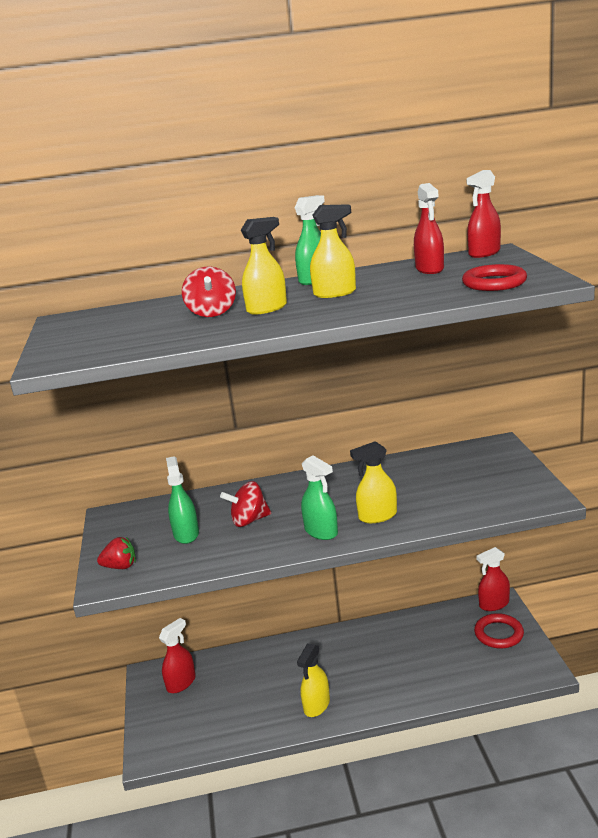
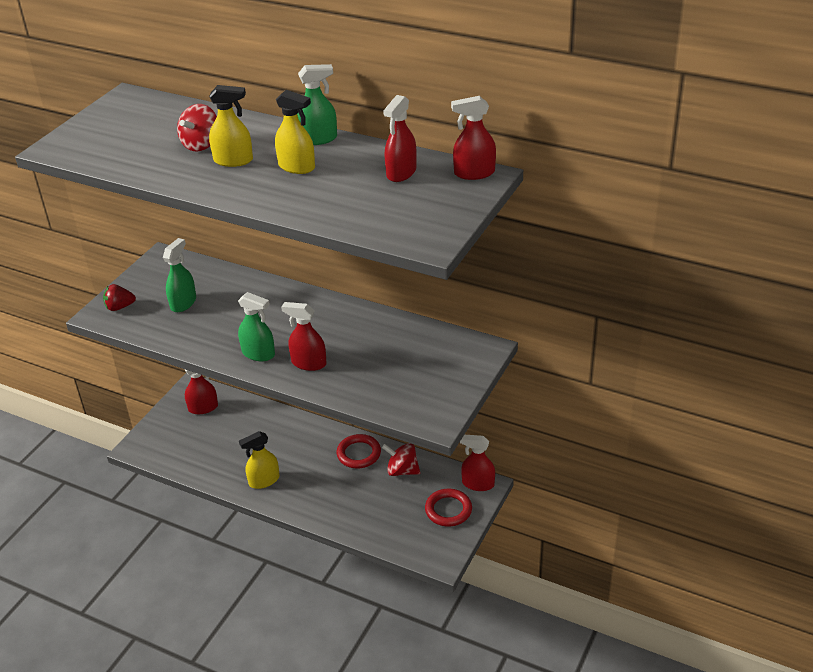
camera: 35 degrees right, 15 degrees up
(120, 566) = (119, 307): red strawberry -> red strawberry turned 135 degrees clockwise
(249, 520) = (231, 315): red spinning top -> red spinning top (402, 470)
(321, 531) = (258, 354): green spray bottle -> green spray bottle turned 60 degrees counterclockwise
(377, 516) = (308, 363): yellow spray bottle -> red spray bottle
(494, 283) = (399, 221): red ring -> red ring (359, 454)

